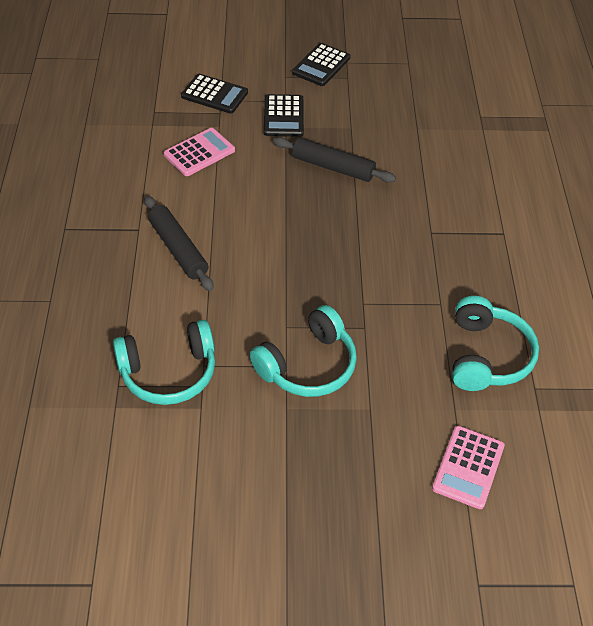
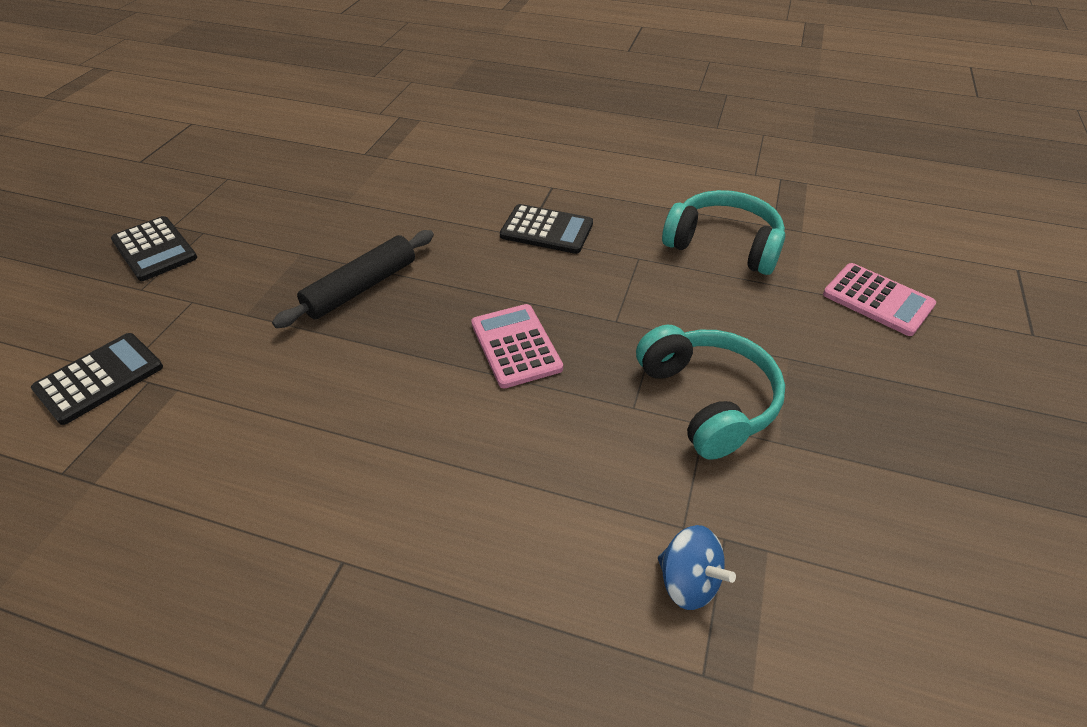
camera: 70 degrees left, 5 degrees down
(169, 372) = (688, 582): turquoise headphones -> blue spinning top
(178, 249) = (422, 508): black rolling pin -> none
(199, 153) = (218, 429): pink calculator -> pink calculator (516, 346)
(283, 116) = (222, 311): black calculator -> black calculator (546, 230)

